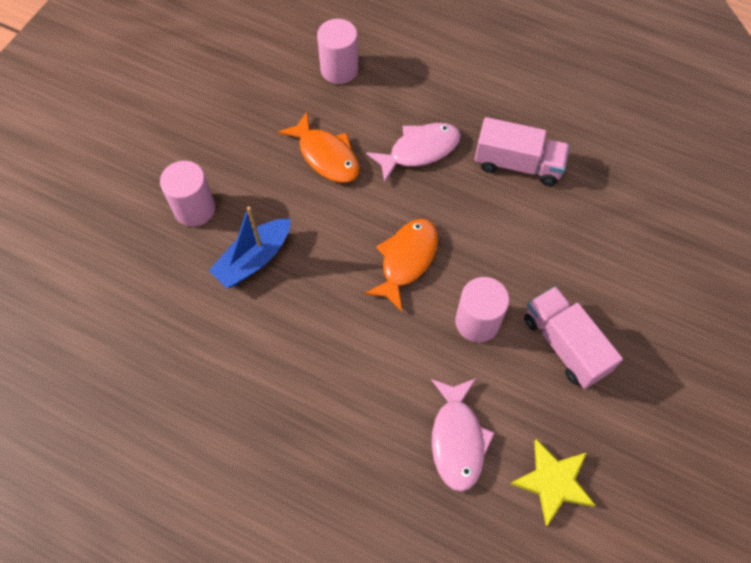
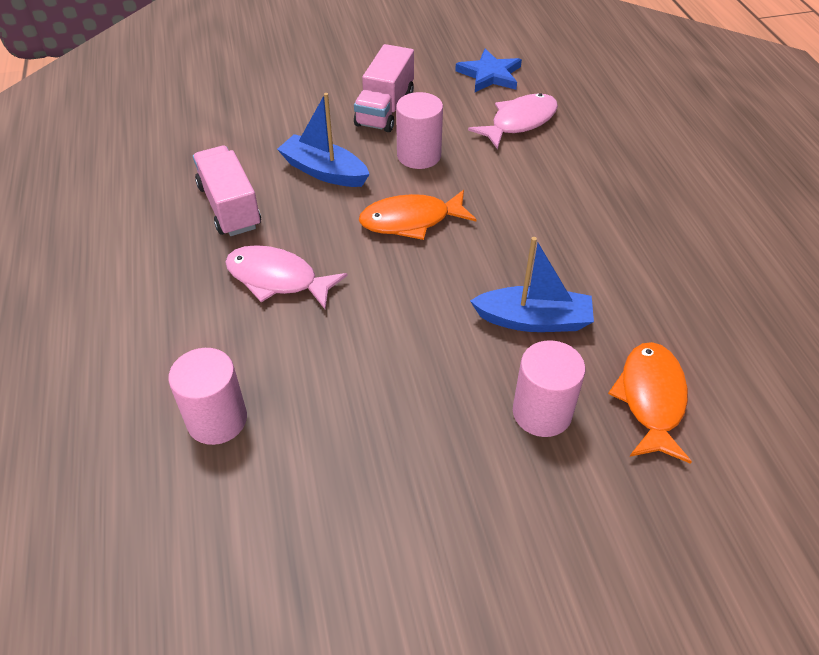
camera: 130 degrees left, 15 degrees down
(326, 156) = (357, 347): orange fish -> orange fish (651, 399)
(511, 244) = (324, 171): none -> blue boat
(553, 482) = (490, 75): yellow star -> blue star

